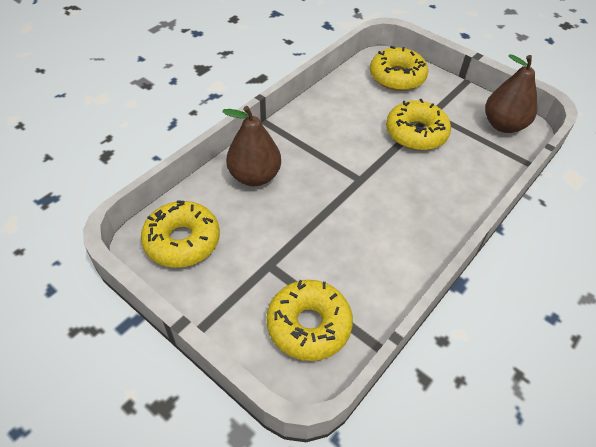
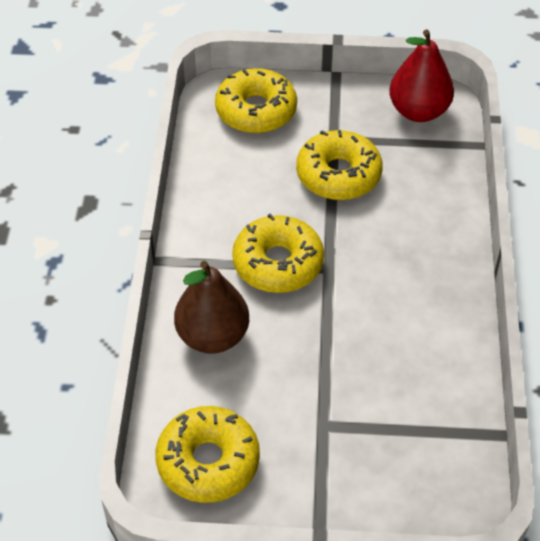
camera: 35 degrees left, 0 degrees up
(309, 325) = (418, 459): yellow donut -> yellow donut (278, 263)
(503, 125) = (418, 111): brown pear -> red pear

